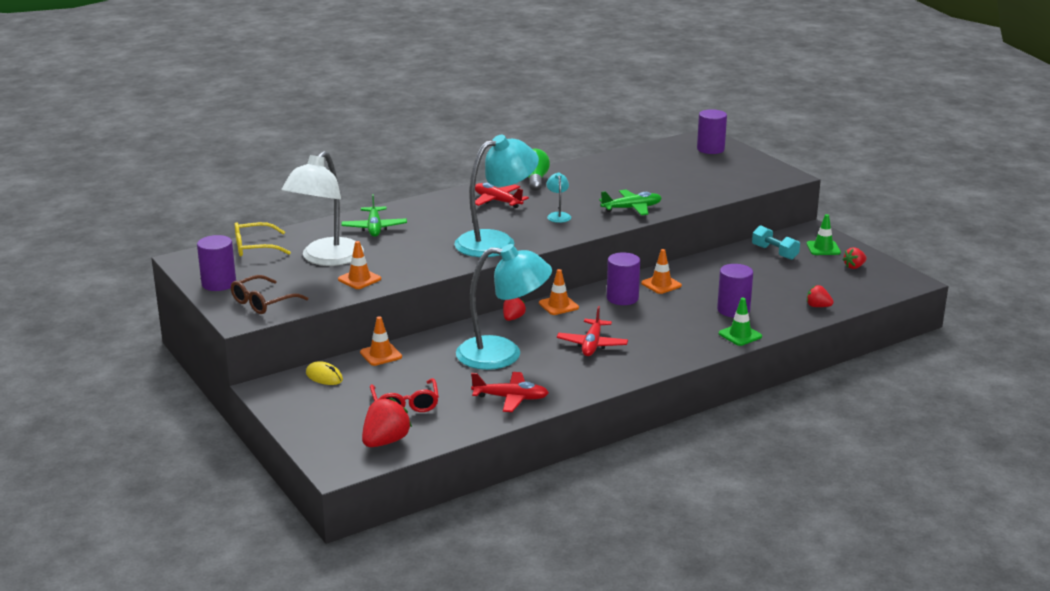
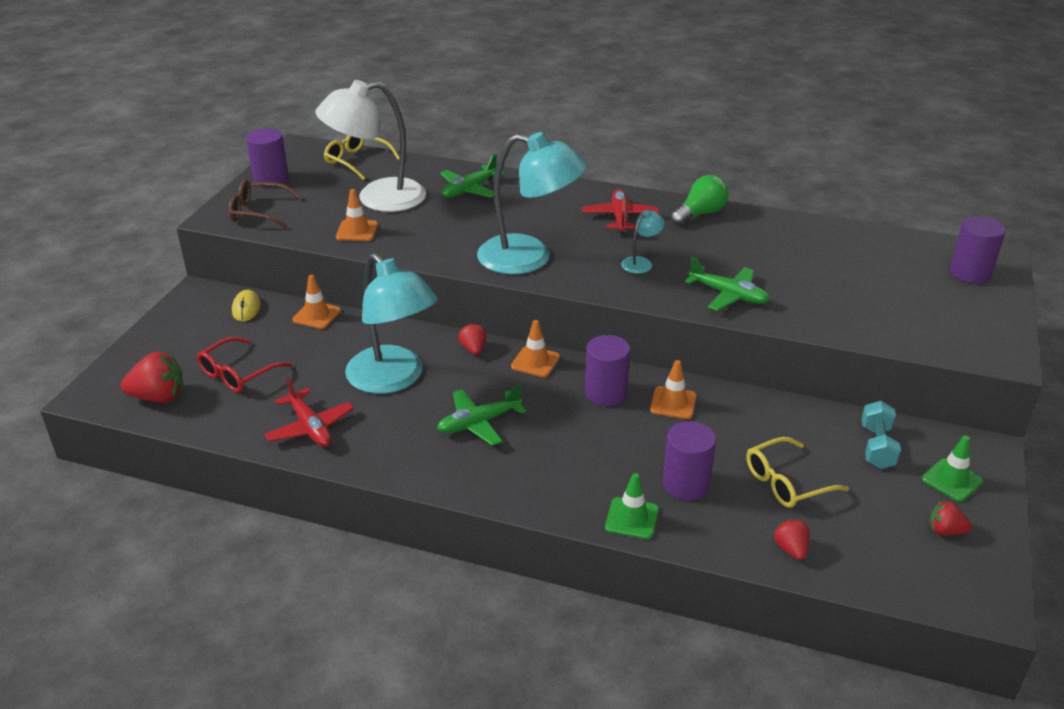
camera: 50 degrees right, 10 degrees up
(513, 318) = (473, 349): red strawberry -> red strawberry turned 90 degrees counterclockwise
(592, 344) = (479, 423): red plane -> green plane
(769, 286) = (785, 482): none -> yellow glasses

